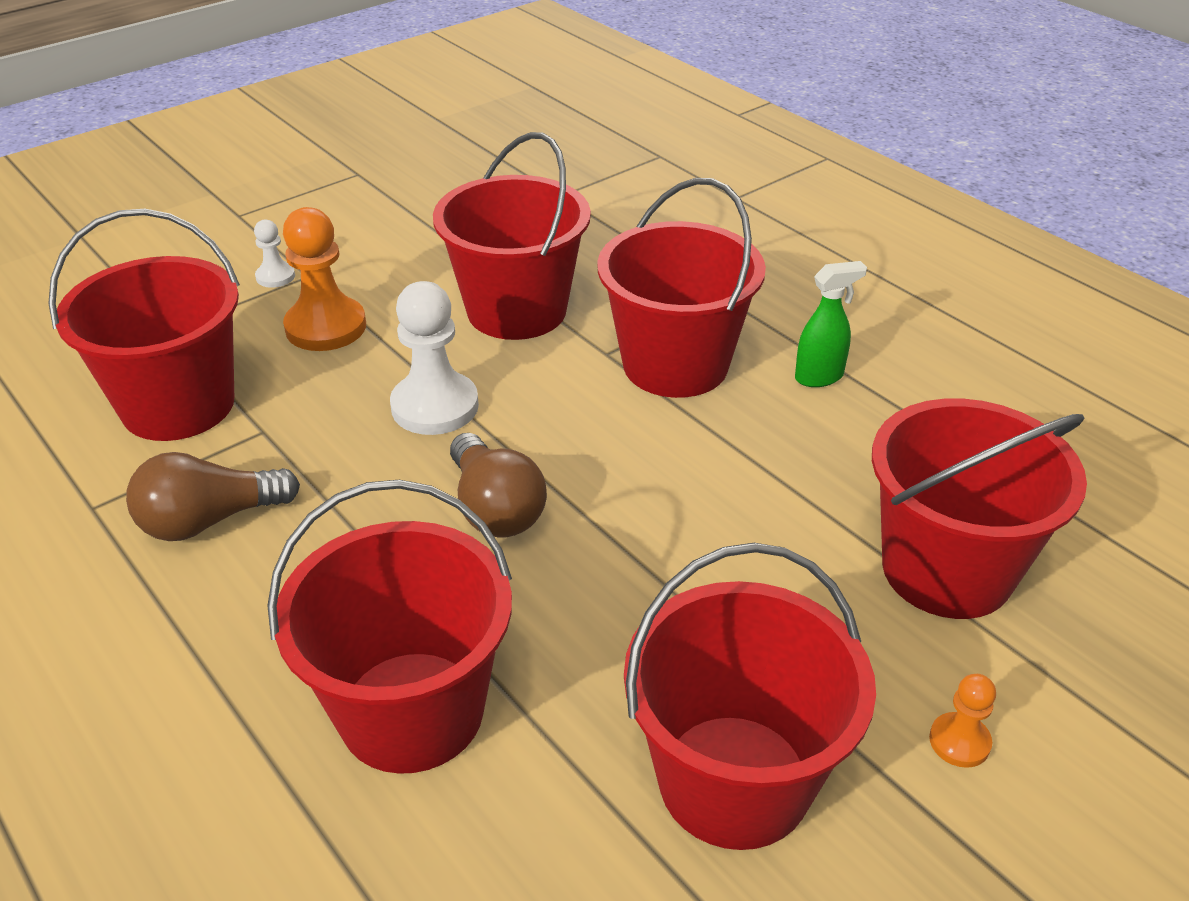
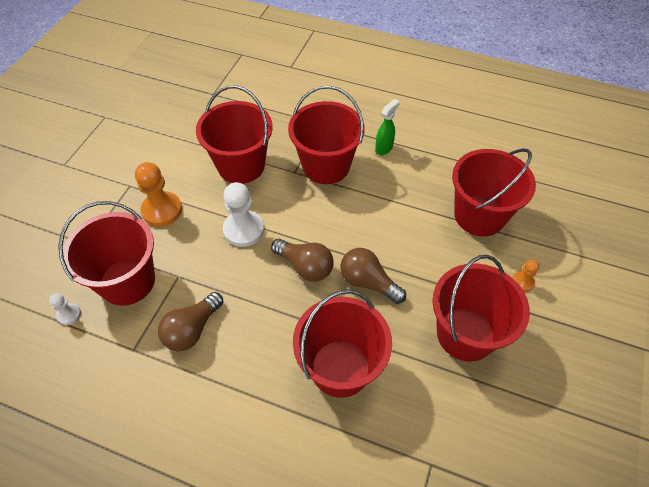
camera: 30 degrees left, 15 degrees up
(275, 277) = (114, 192): white pawn -> white pawn (69, 314)
(596, 587) = (368, 282): none -> brown light bulb

